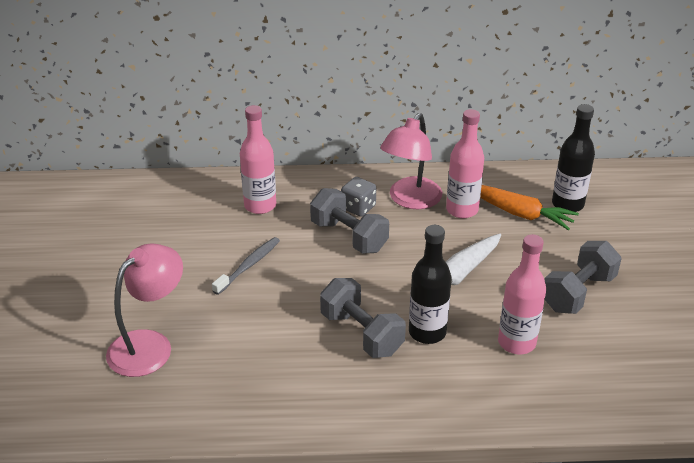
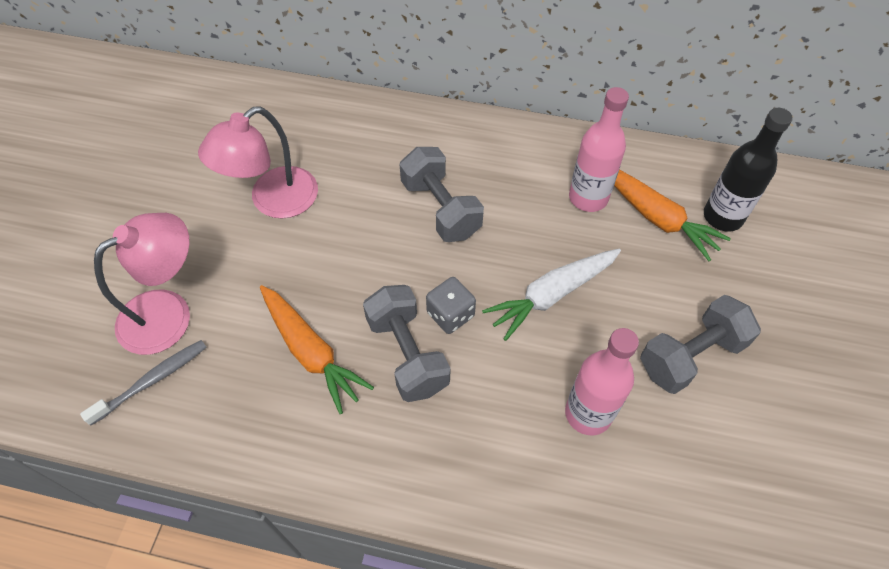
camera: 15 degrees right, 20 degrees up
(248, 265) = (313, 226): grey toothbrush -> grey toothbrush (152, 381)
(260, 205) = (355, 143): pink bottle -> none
(283, 347) = (311, 352): none -> orange carrot
(358, 207) = (466, 169): grey dice -> grey dice (450, 314)
(410, 200) = (531, 170): pink lamp -> pink lamp (273, 201)
(427, 332) = (484, 371): black bottle -> none

